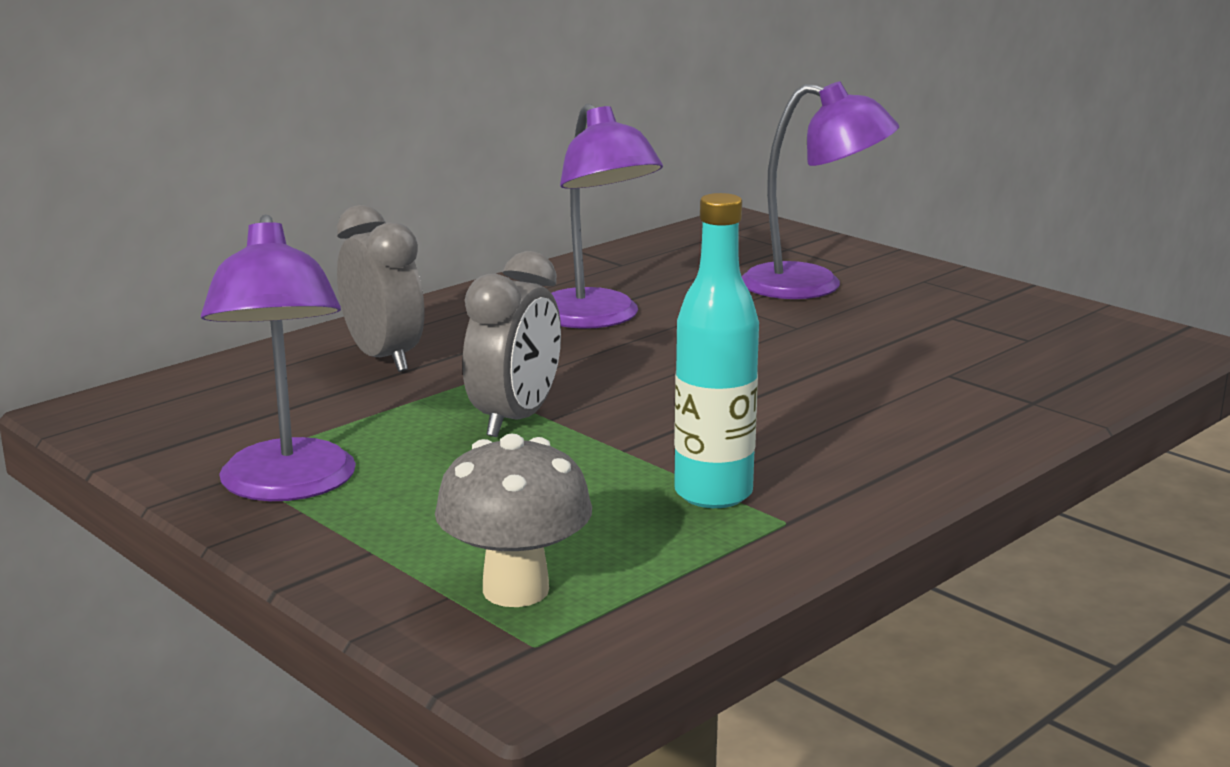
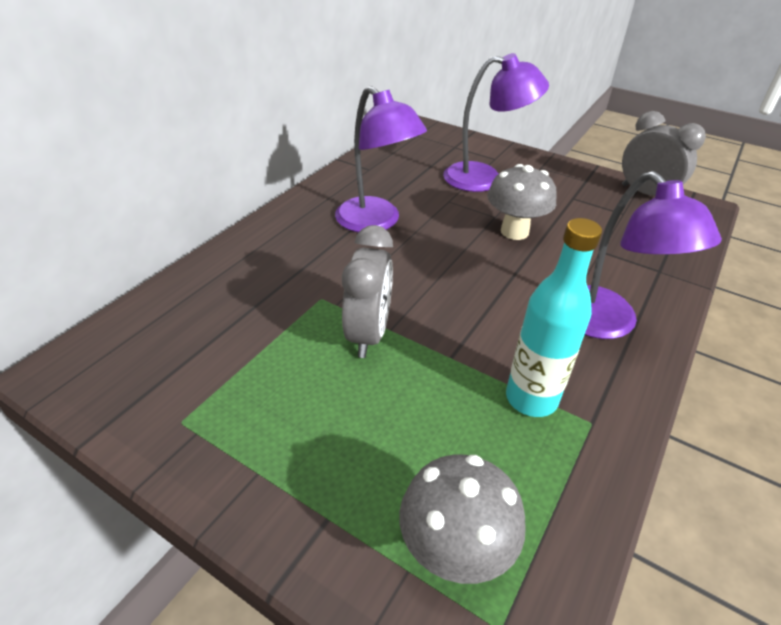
camera: 15 degrees left, 20 degrees up
(288, 486) = (237, 443): purple lamp -> purple lamp (607, 324)
(384, 358) = (257, 278): grey clock -> grey clock (645, 194)
(817, 344) = (514, 231): none -> grey mushroom

